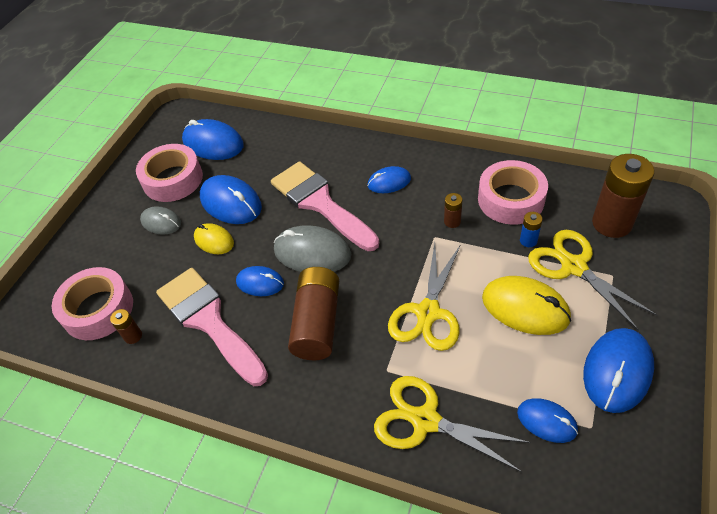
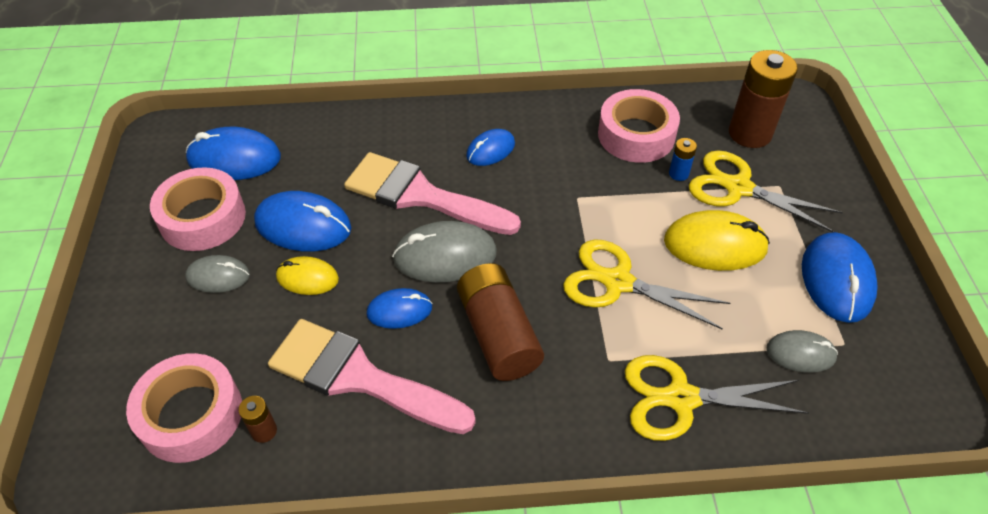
camera: 30 degrees left, 0 degrees up
(428, 313) = (617, 282): yellow scissors -> yellow scissors turned 120 degrees clockwise
(452, 221) = (587, 175): brown battery -> none
(546, 421) = (800, 353): blue mouse -> grey mouse

